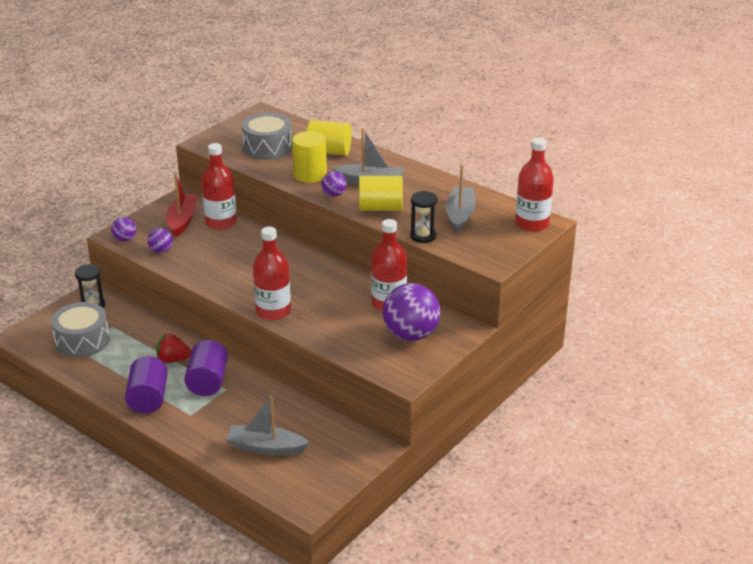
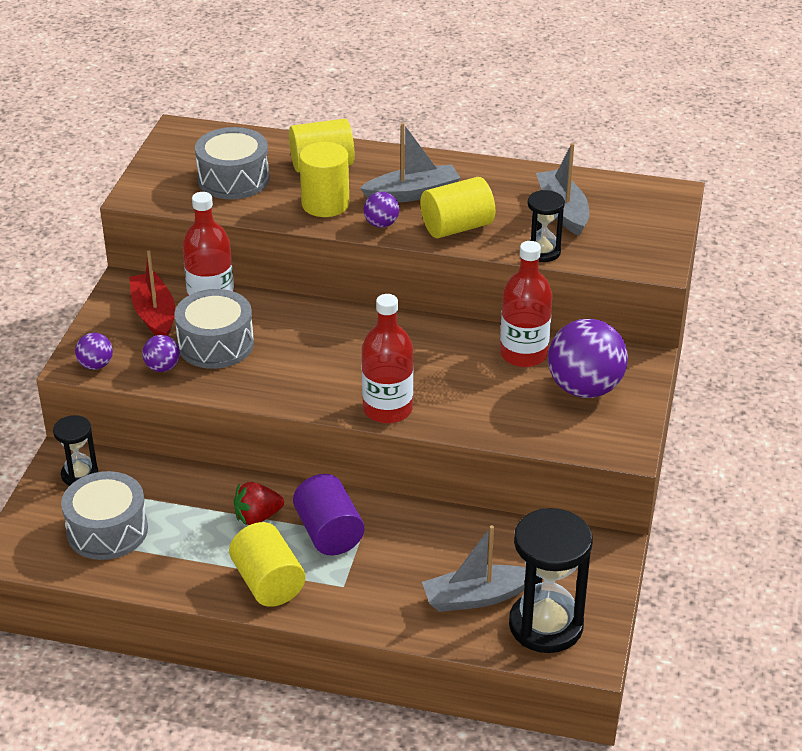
camera: 25 degrees left, 5 degrees up
(148, 398) = (268, 583): purple cylinder -> yellow cylinder
(203, 246) = (216, 344): none -> grey drum
(295, 478) = (546, 625): none -> black hourglass
(532, 224) = (657, 199): red bottle -> none

